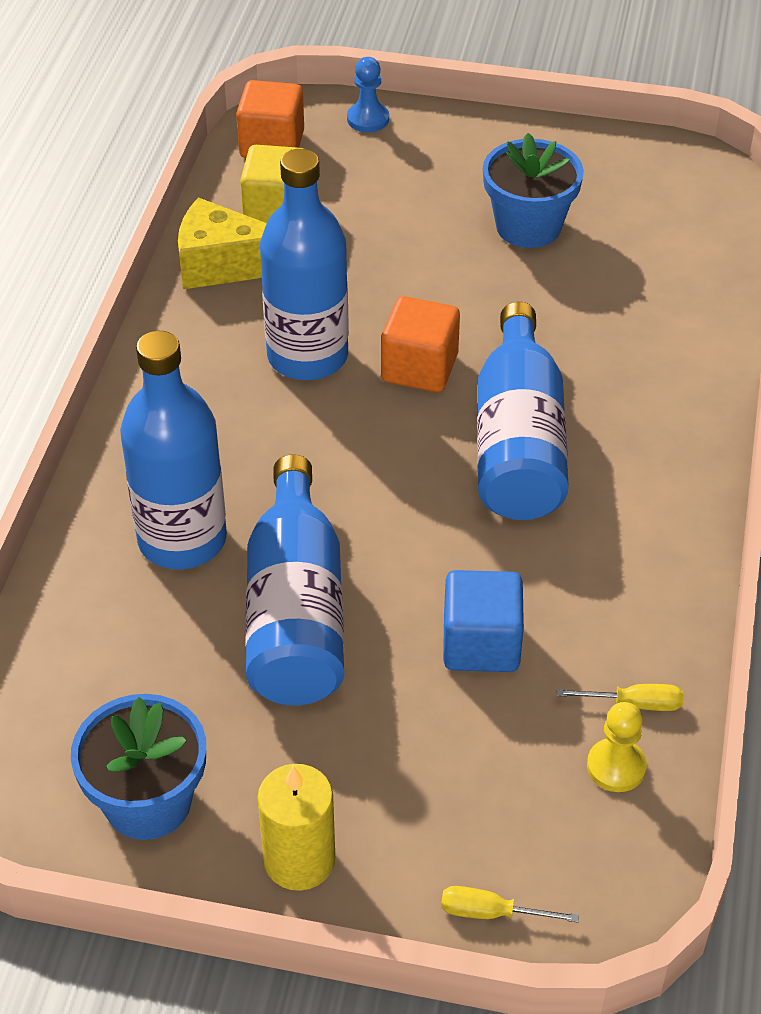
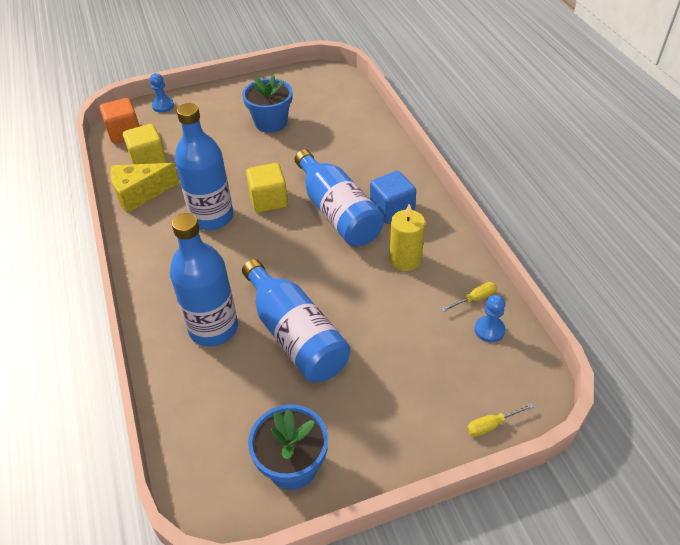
camera: 30 degrees left, 0 degrees up
(299, 860) = (387, 451): yellow candle -> yellow candle (405, 259)
(419, 368) = (268, 200): orange cube -> yellow cube
(481, 644) = (390, 306): blue cube -> blue cube (392, 210)
(616, 767) = (489, 330): yellow pawn -> blue pawn

